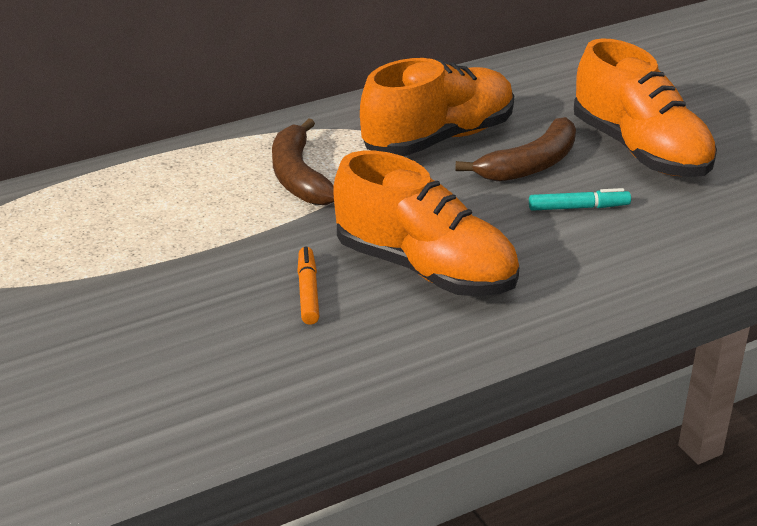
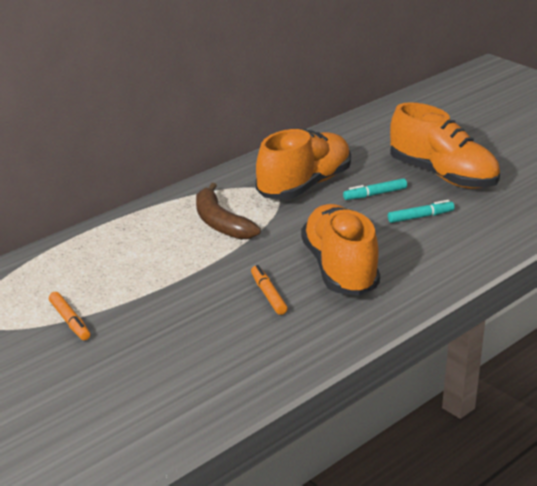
camera: 15 degrees left, 5 degrees down
(31, 287) = (70, 321): none -> orange marker
(425, 269) = (339, 269): orange shoe -> orange shoe turned 120 degrees counterclockwise
(530, 165) = (375, 194): brown banana -> turquoise marker

